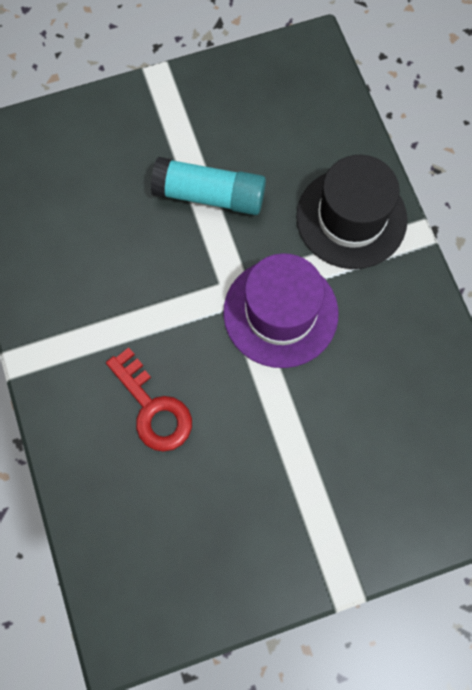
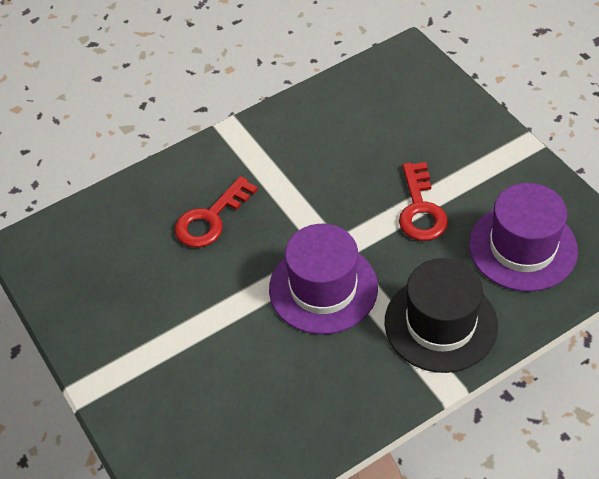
camera: 80 degrees right, 20 degrees down
(209, 195) = (420, 209): turquoise glue stick -> red key
(284, 122) = (522, 247): none -> purple hat

